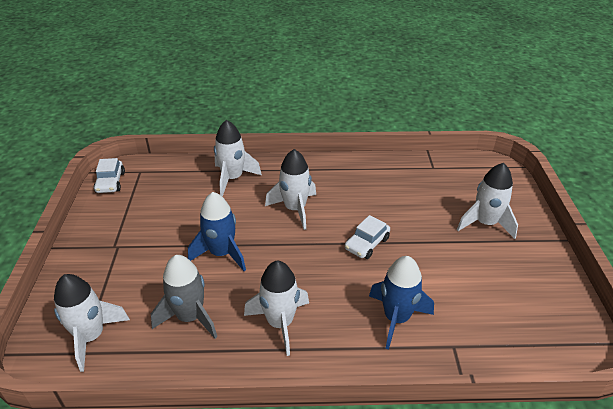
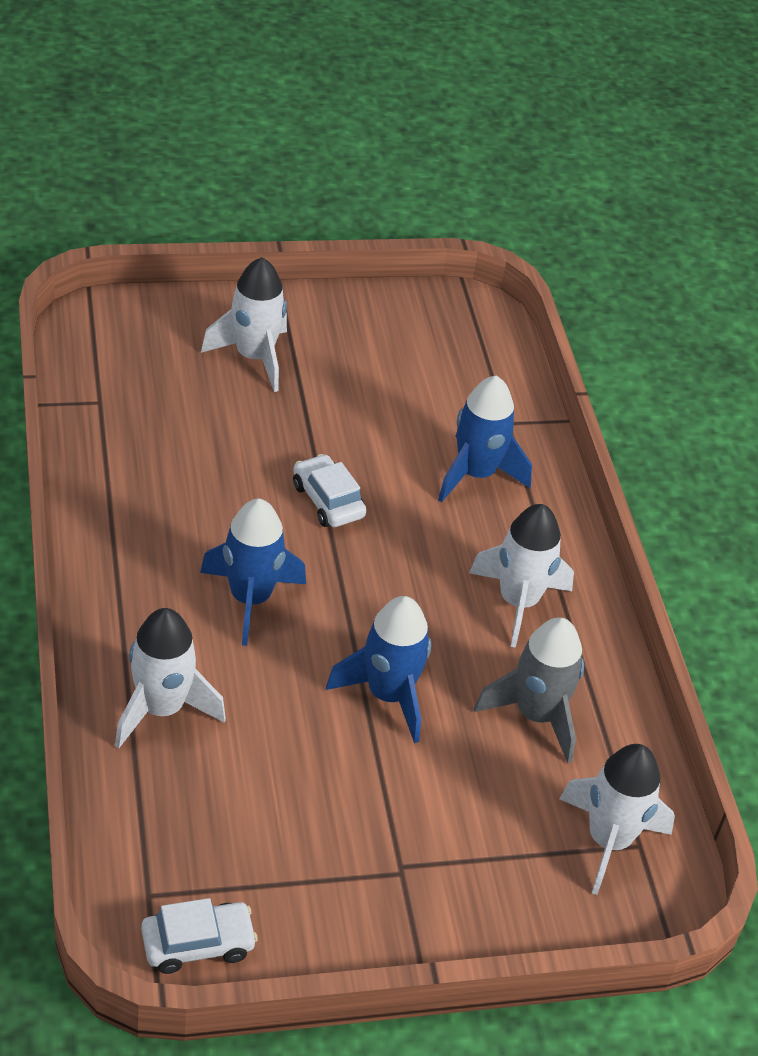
camera: 105 degrees left, 5 degrees up
(295, 209) = (250, 599): white rocket -> blue rocket
(367, 244) = (327, 501): white car -> white car turned 150 degrees counterclockwise

